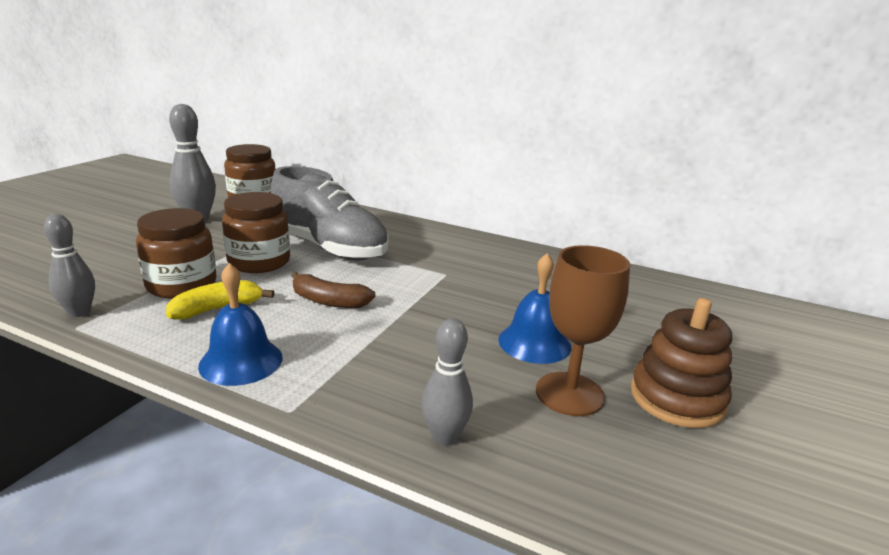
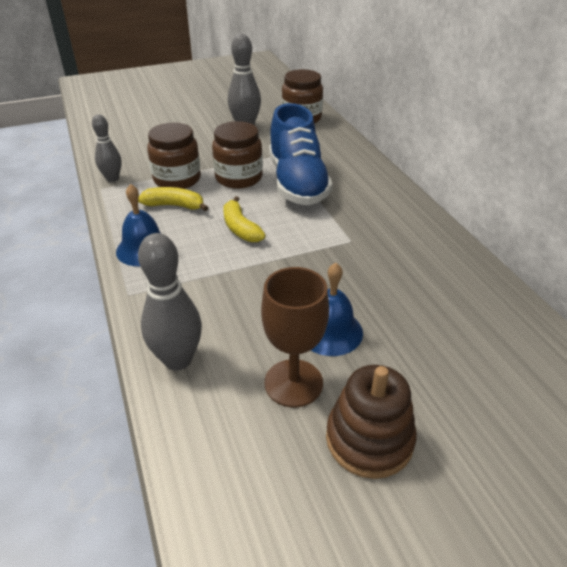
camera: 45 degrees right, 15 degrees up
(328, 301) = (240, 228): brown banana -> yellow banana
(329, 248) = (297, 183): grey shoe -> blue shoe
(445, 437) = (178, 360): grey bowling pin -> grey bowling pin, size x1.53

